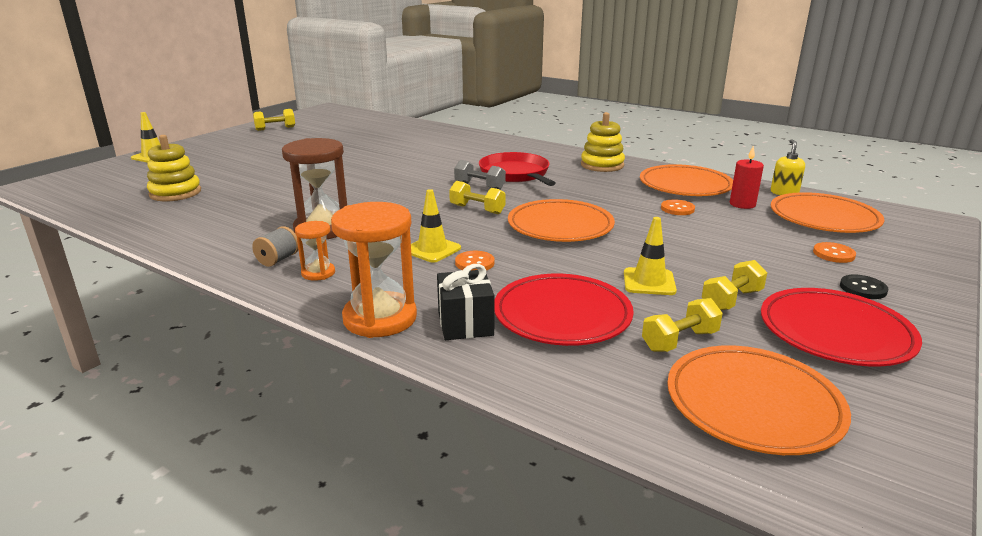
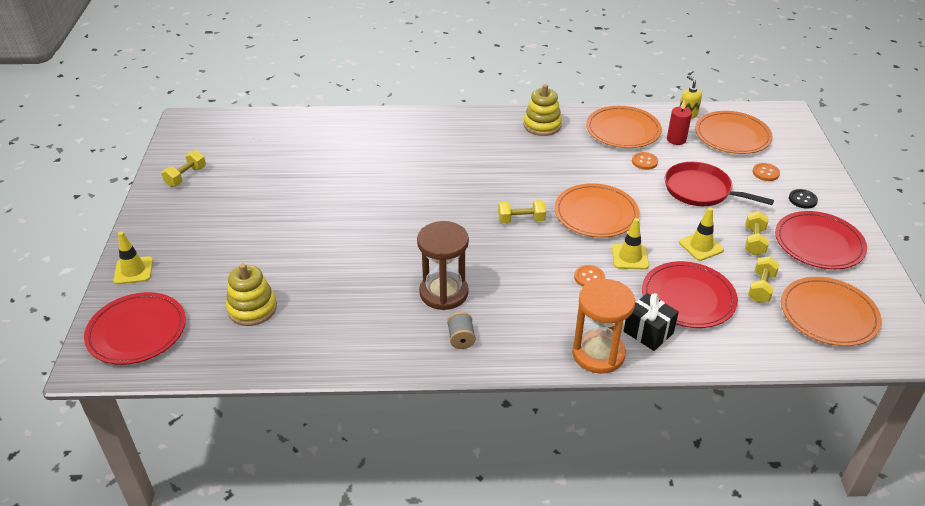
camera: 35 degrees left, 15 degrees up
(90, 181) = (137, 332): none -> red plate
(318, 273) = (507, 337): orange hourglass -> none
(432, 249) = (547, 277): yellow traffic cone -> yellow traffic cone (630, 257)
(479, 186) = (488, 190): grey dumbbell -> none
(516, 174) = (495, 163): red pan -> red pan (701, 190)

